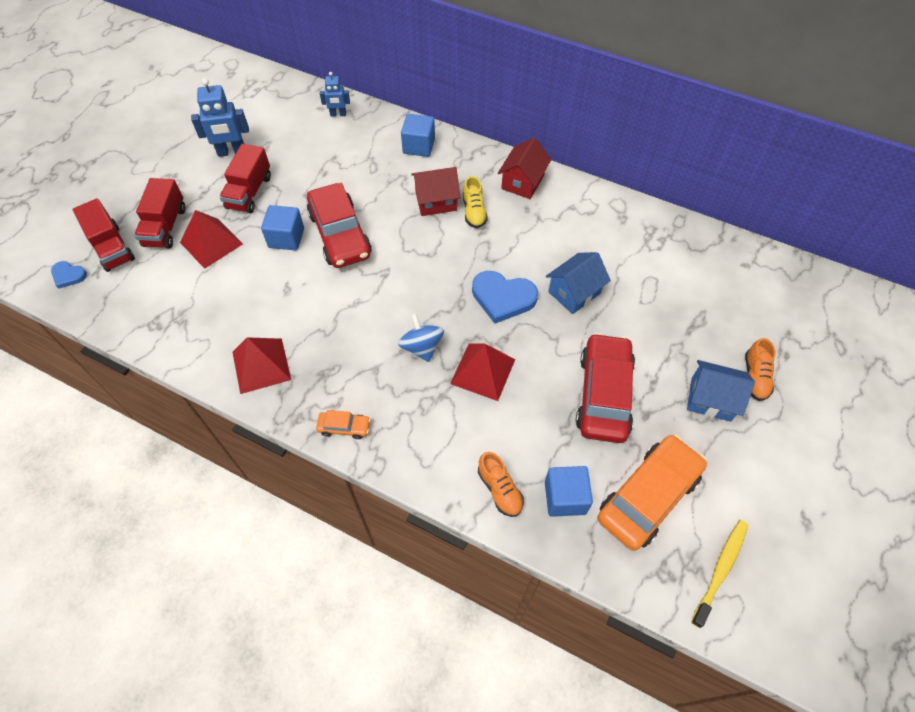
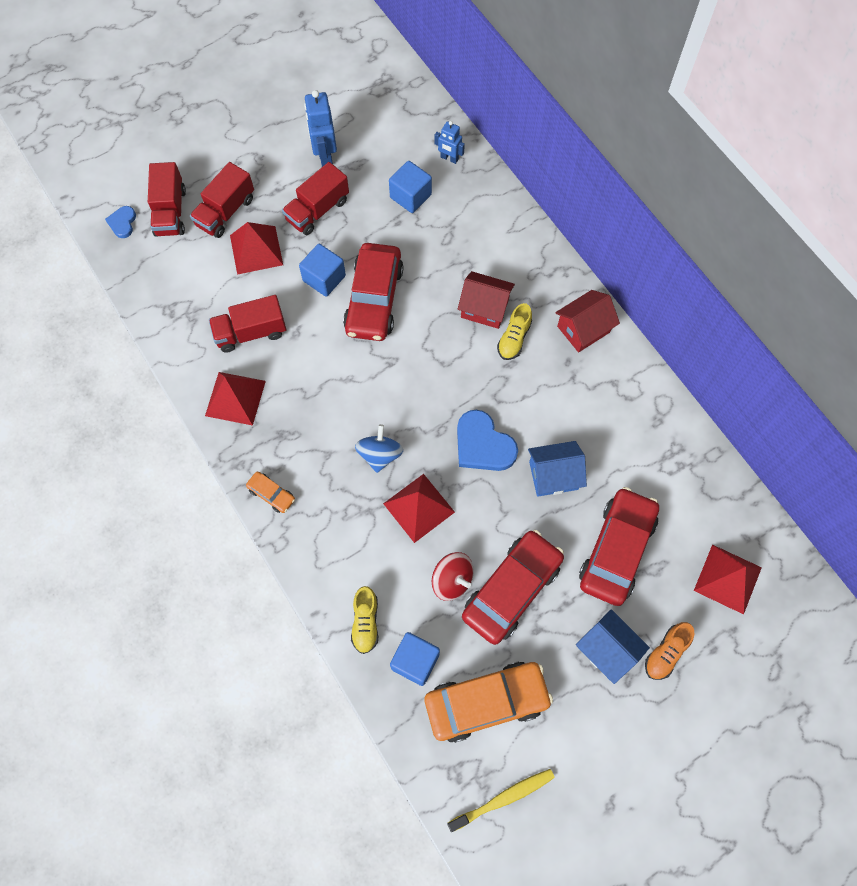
camera: 30 degrees right, 10 degrees up
(68, 275) = (122, 223): blue heart -> blue heart turned 45 degrees clockwise
(231, 152) = (325, 155): blue robot -> blue robot turned 60 degrees clockwise
(244, 307) = (251, 332): none -> red truck
(419, 146) = (506, 235): blue cube -> blue cube (410, 196)
(499, 489) = (365, 622): orange shoe -> yellow shoe
(550, 413) = (452, 580): none -> red spinning top
(661, 322) = (616, 550): none -> red car
(756, 299) = (727, 578): none -> red pyramid

